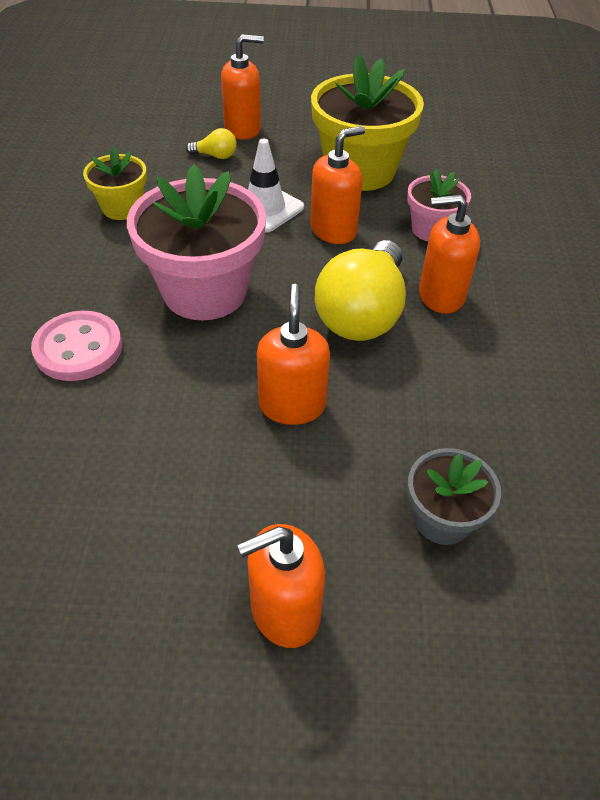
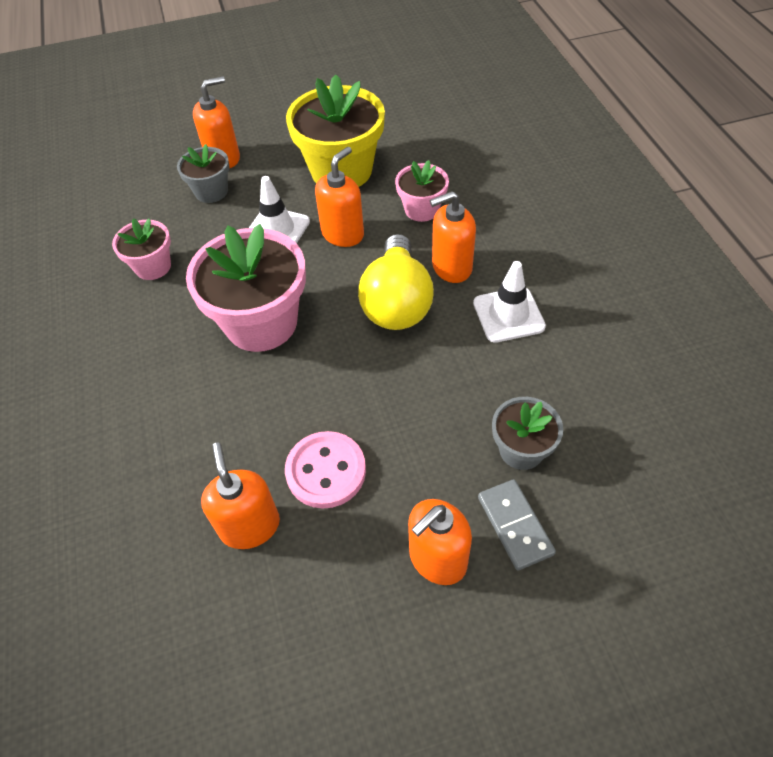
camera: 15 degrees left, 5 degrees up
(78, 348) = (180, 407): pink button -> pink button (326, 471)
(122, 208) = (153, 266): yellow flower pot -> pink flower pot
(215, 156) = (211, 191): yellow light bulb -> grey flower pot
(292, 405) = (375, 398): orange soap dispenser -> orange soap dispenser (250, 526)
(397, 606) = (514, 525): none -> grey domino
(488, 364) = (508, 315): none -> white traffic cone

